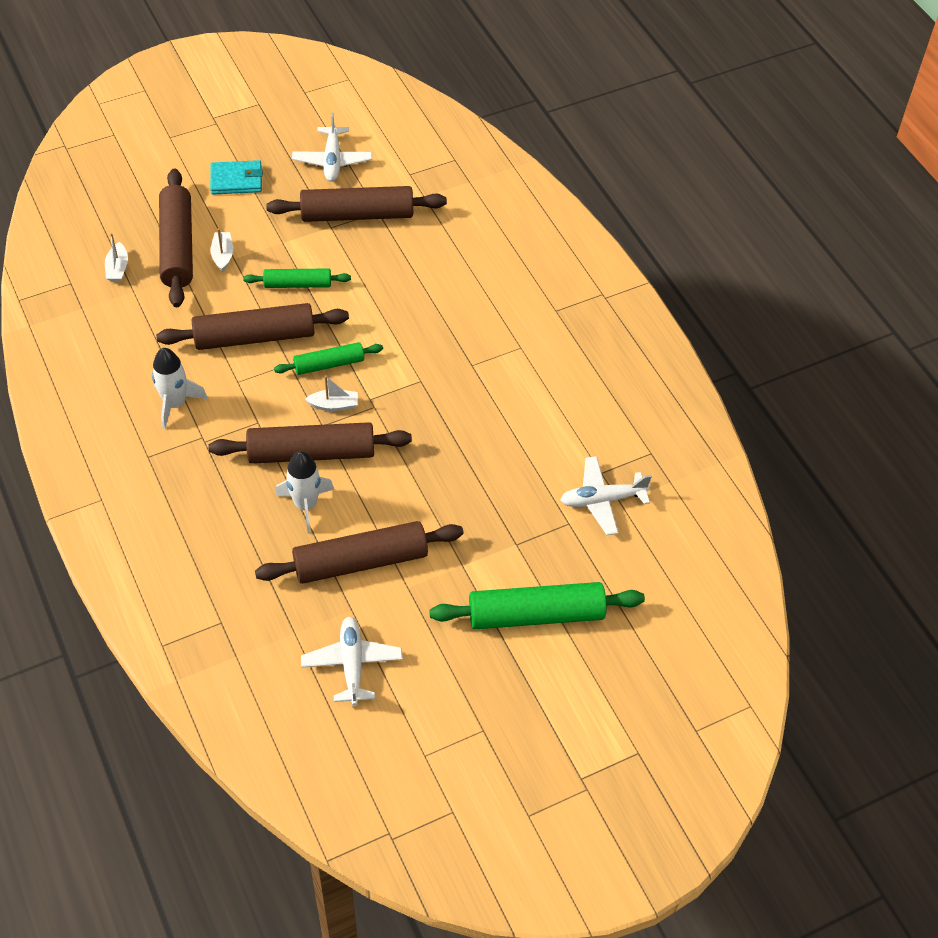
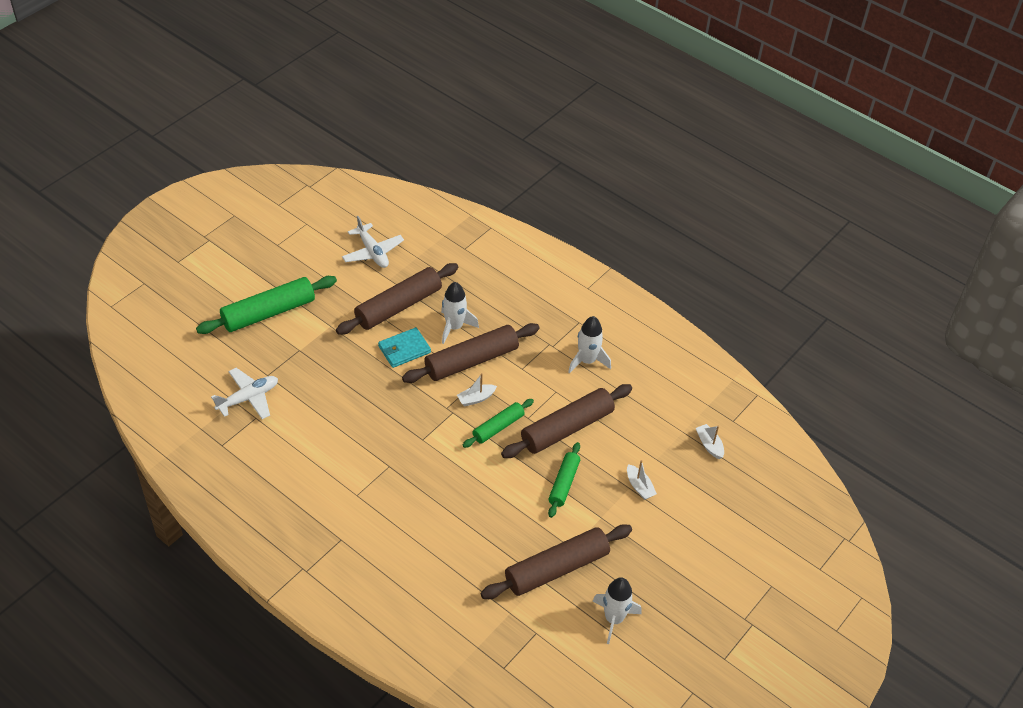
camera: 155 degrees right, 5 degrees down
(177, 246) = (680, 481): brown rolling pin -> none
(236, 180) = (681, 563): turquoise wallet -> turquoise wallet (404, 349)
(298, 284) = (563, 483): green rolling pin -> green rolling pin turned 45 degrees counterclockwise
(332, 160) = (614, 619): white plane -> white rocket

